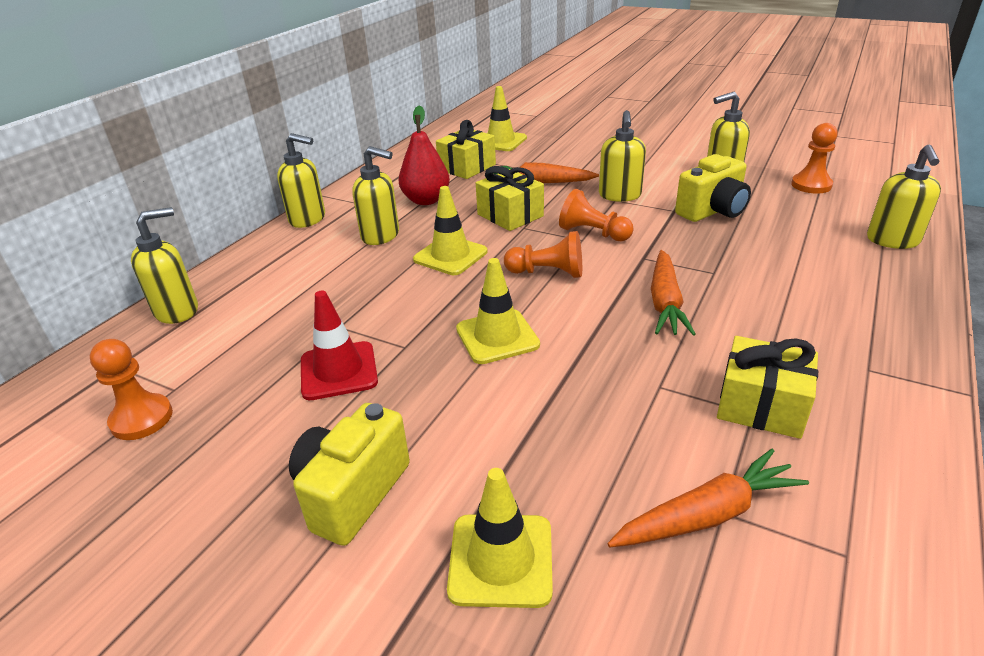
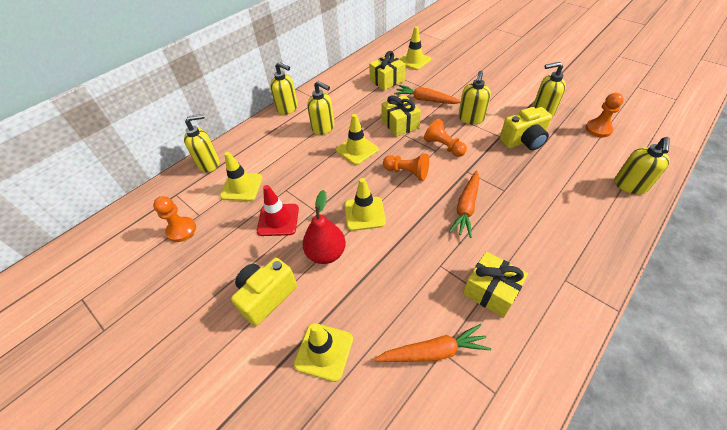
camera: 15 degrees right, 15 degrees up
(252, 334) = (242, 187): none -> yellow traffic cone
(426, 200) = (356, 104): red pear -> red pear (326, 253)

